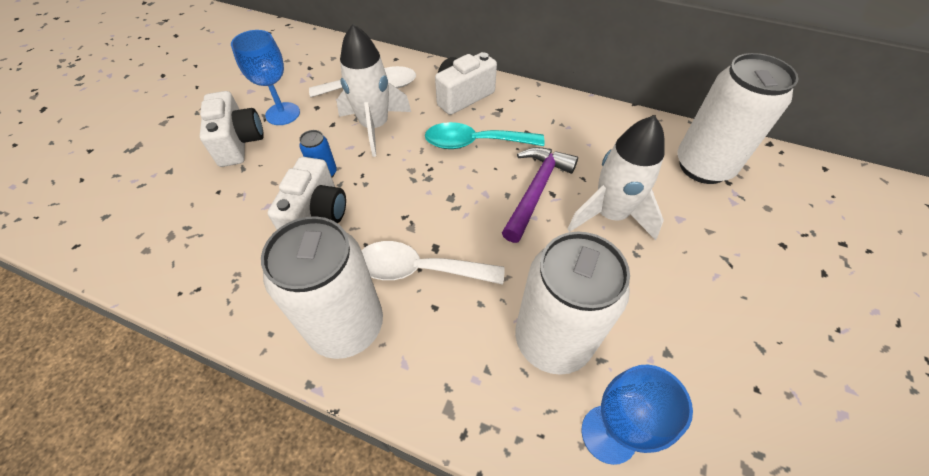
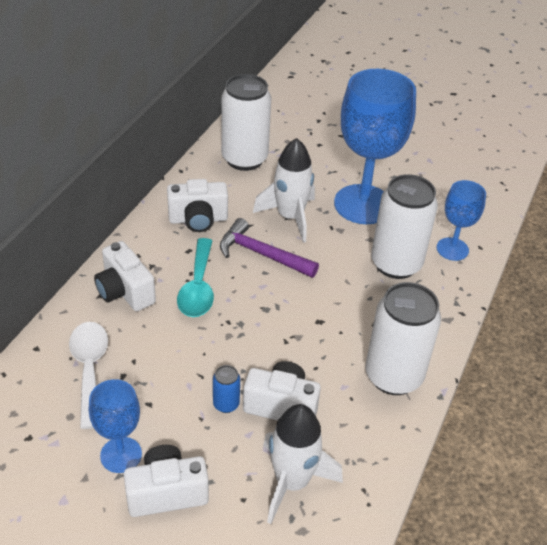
camera: 90 degrees left, 10 degrees down
(375, 127) = (161, 365): white rocket -> white rocket (292, 482)
(419, 269) = (341, 332): white spoon -> none
(577, 135) = (198, 219): none -> white camera
(669, 300) = (363, 204): none -> blue goblet

